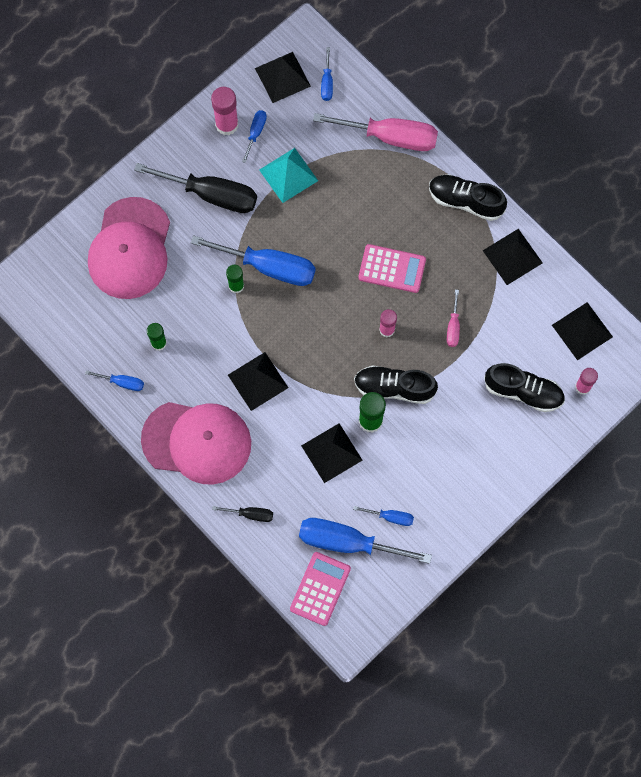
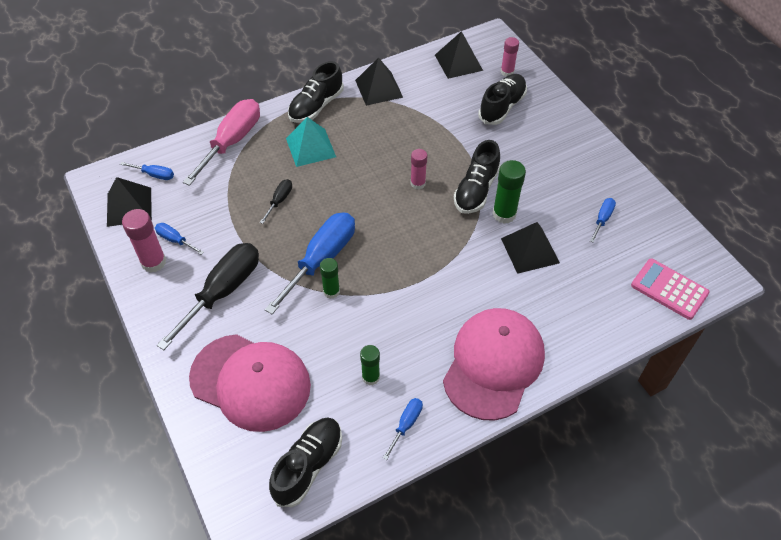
camera: 75 degrees left, 20 degrees down
(69, 317) = (308, 466): none -> black shoe
(251, 514) = (583, 332): black screwdriver -> black screwdriver (279, 200)
(258, 381) = (440, 295): black pyramid -> none
(288, 175) = (232, 223): turquoise pyramid -> turquoise pyramid (310, 147)
(348, 542) = (623, 257): blue screwdriver -> none
(392, 269) = (360, 167): pink calculator -> none
(453, 327) = (430, 138): pink screwdriver -> none

